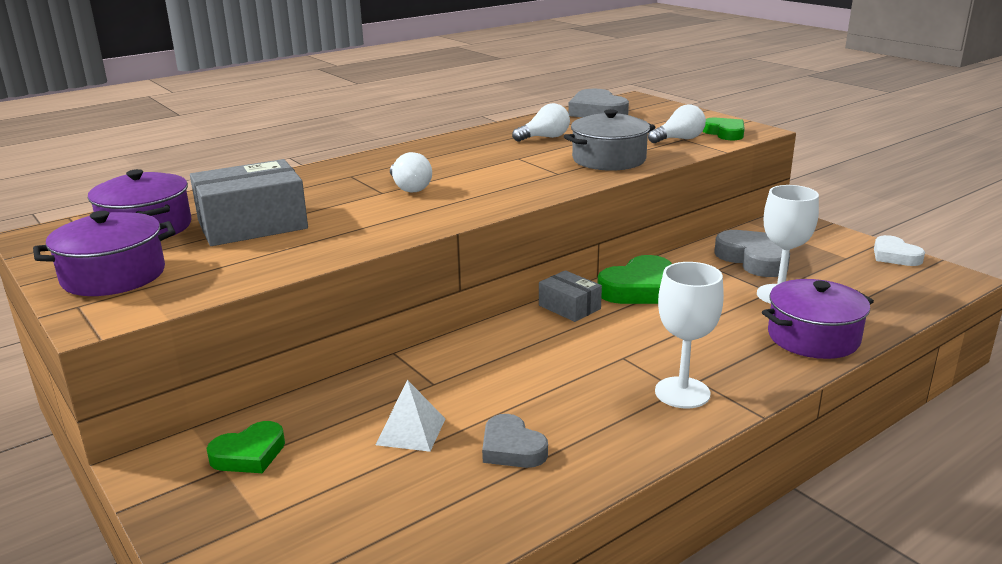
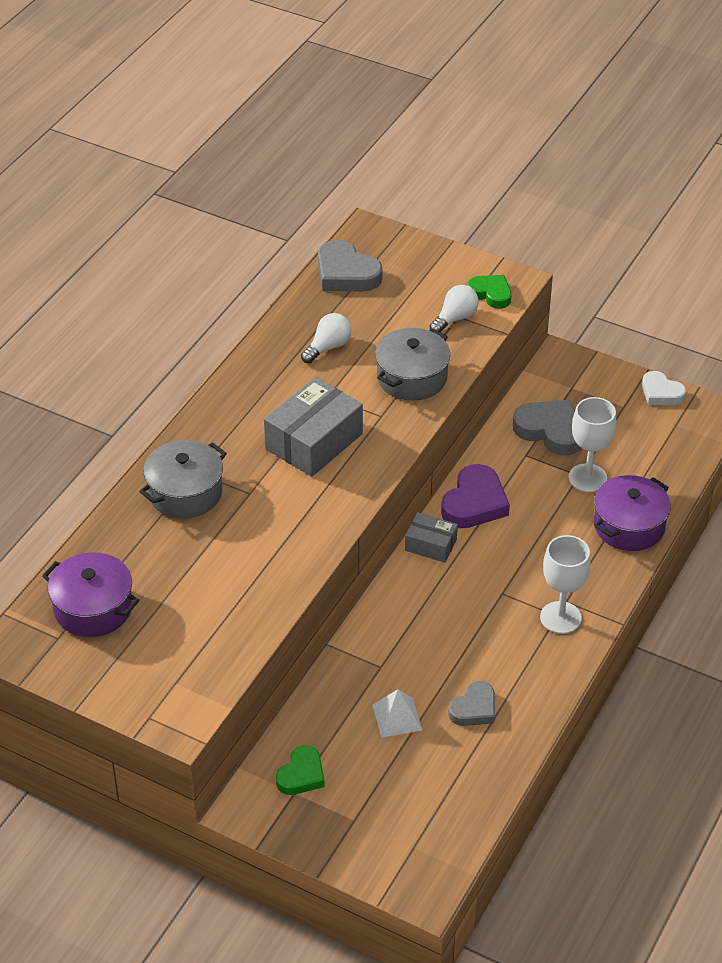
camera: 25 degrees left, 20 degrees up
(114, 276) = (137, 676): purple pot -> none
(252, 224) = (180, 576): grey box -> grey box (314, 441)
(325, 183) = (185, 492): none -> grey pot
(409, 188) = (268, 478): white light bulb -> none
(512, 448) = (474, 708): grey heart -> grey heart turned 75 degrees counterclockwise
(639, 289) = (474, 503): green heart -> purple heart

